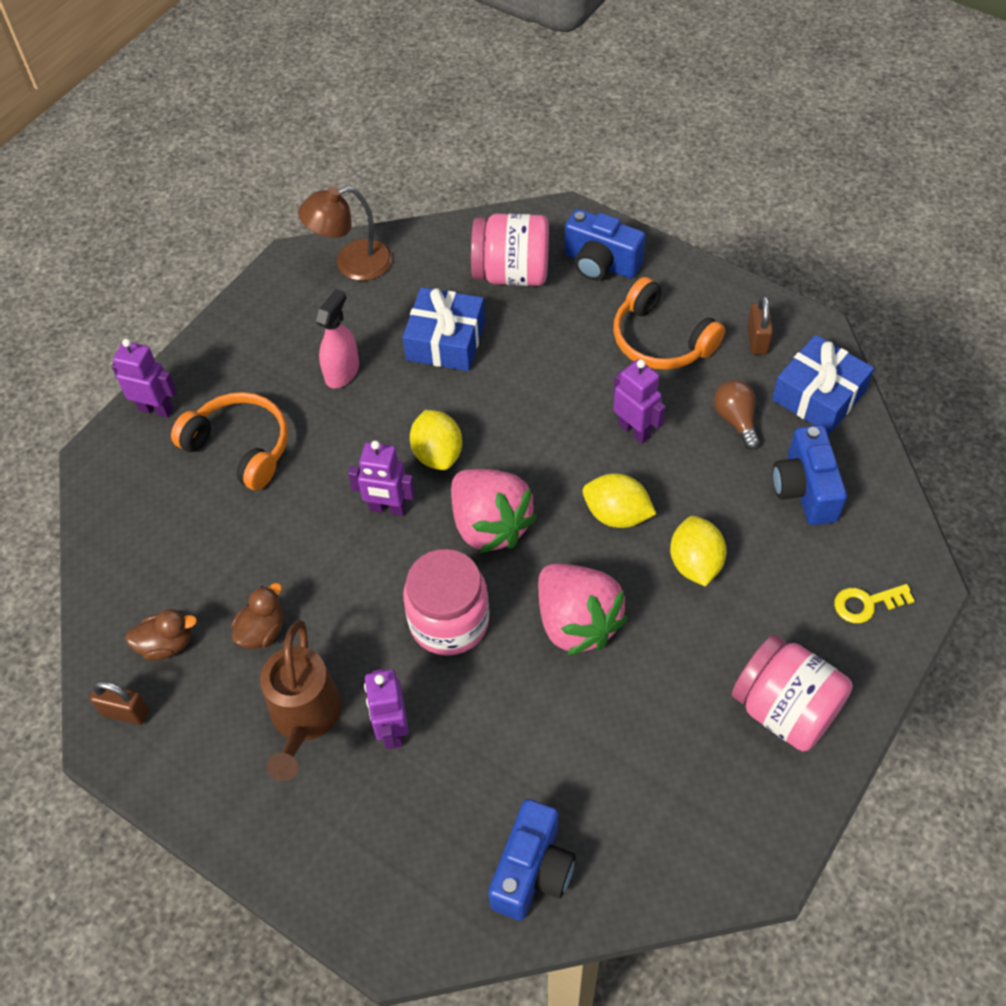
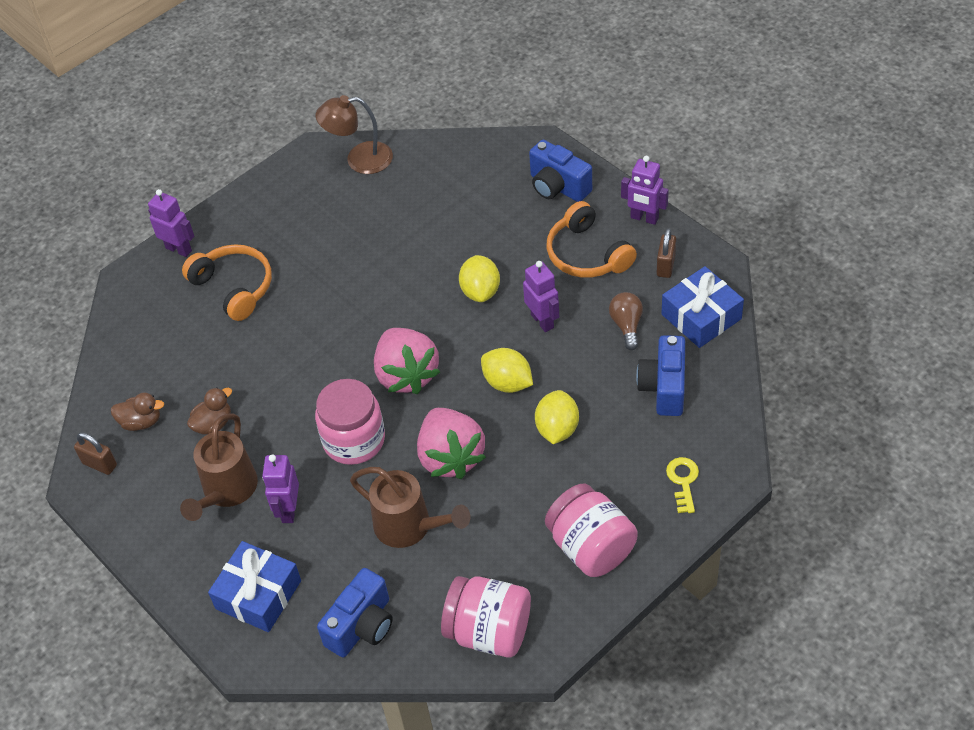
camera: 15 degrees right, 5 degrees down
(342, 372) = (327, 242): pink spray bottle -> none
(387, 508) = (332, 350): purple robot -> purple robot (644, 218)
(437, 454) = (382, 315): yellow lemon -> yellow lemon (480, 291)
(445, 340) = (415, 230): blue gift -> blue gift (258, 594)
(511, 273) = (483, 184): pink jar -> pink jar (489, 631)
(553, 724) = (410, 527): none -> brown watering can
(866, 603) = (683, 481): yellow key -> yellow key turned 90 degrees clockwise

